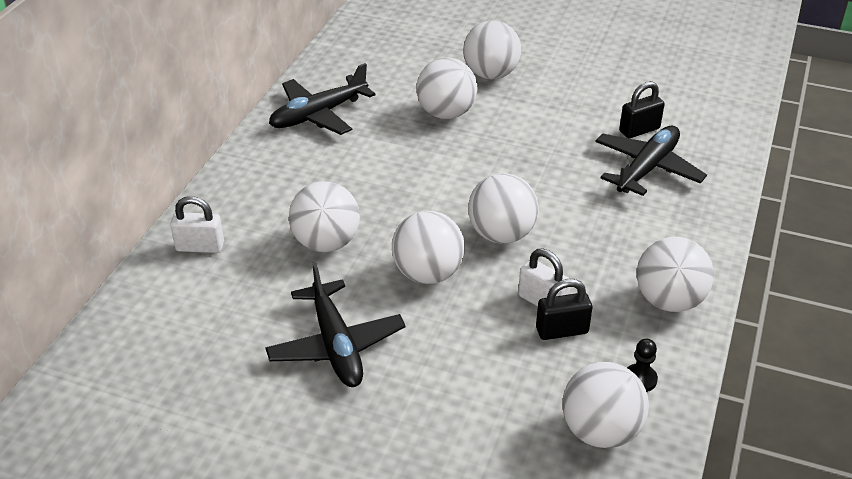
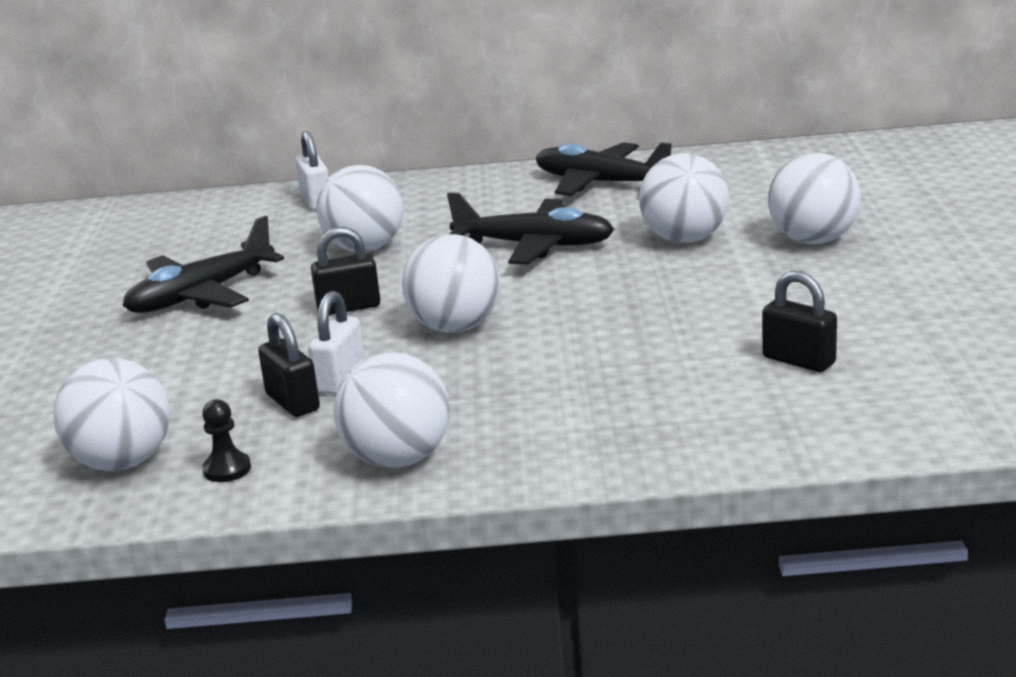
camera: 70 degrees right, 15 degrees down
(428, 274) = (348, 307): white ball -> black padlock
(647, 168) = (702, 386): black plane -> black plane (535, 246)

